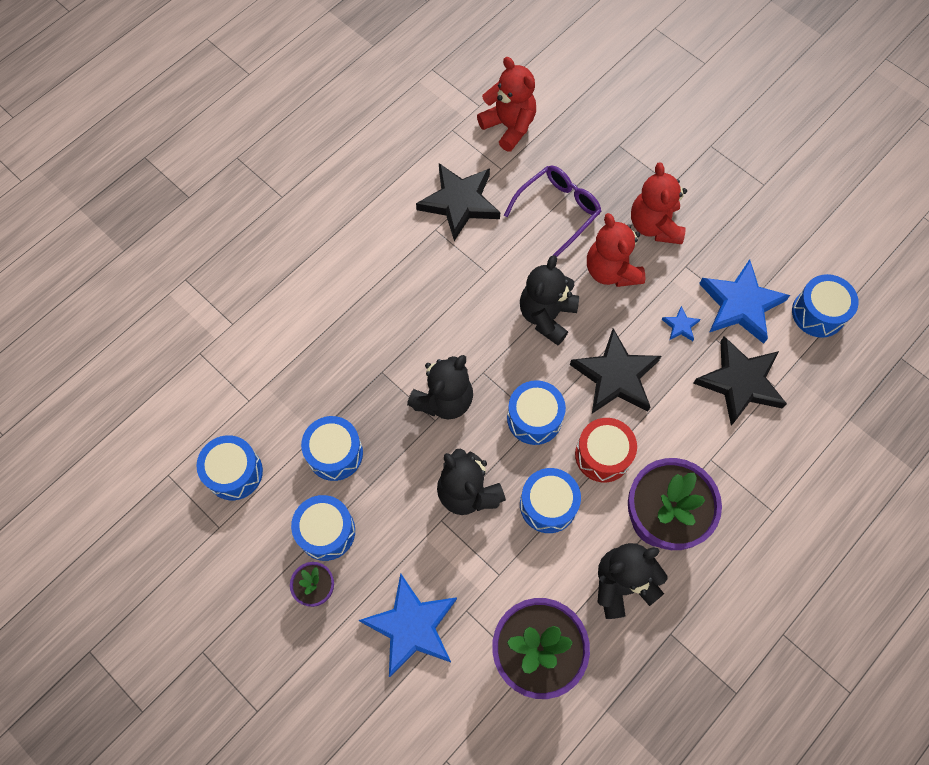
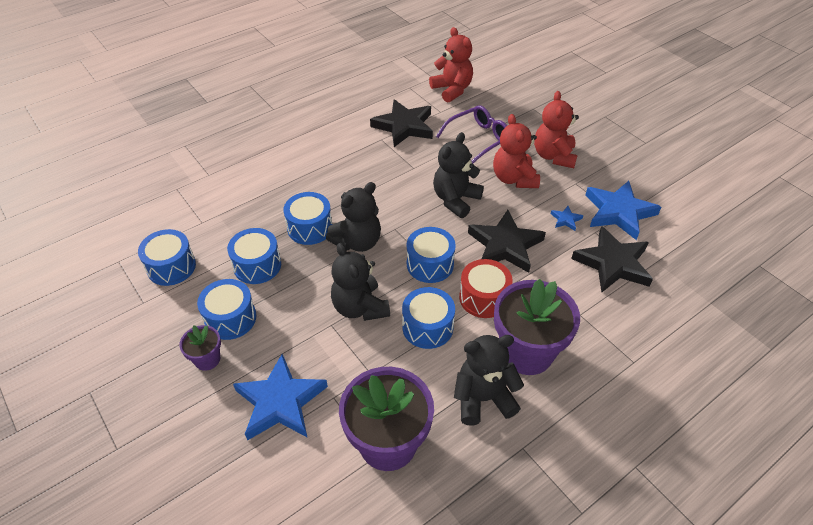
camera: 10 degrees right, 20 degrees down
(818, 313) = (686, 226): blue drum -> blue drum (310, 228)

